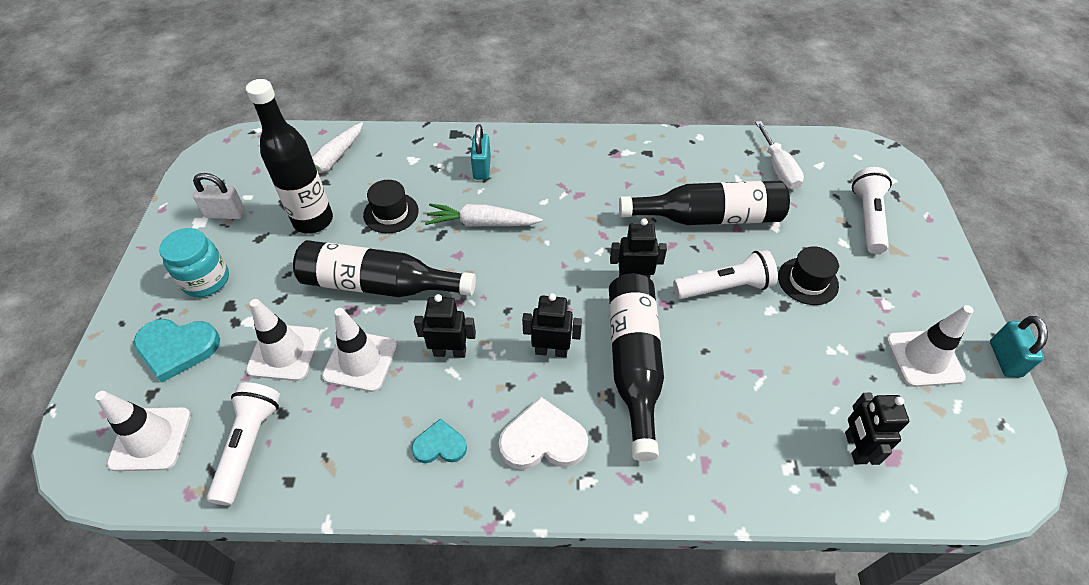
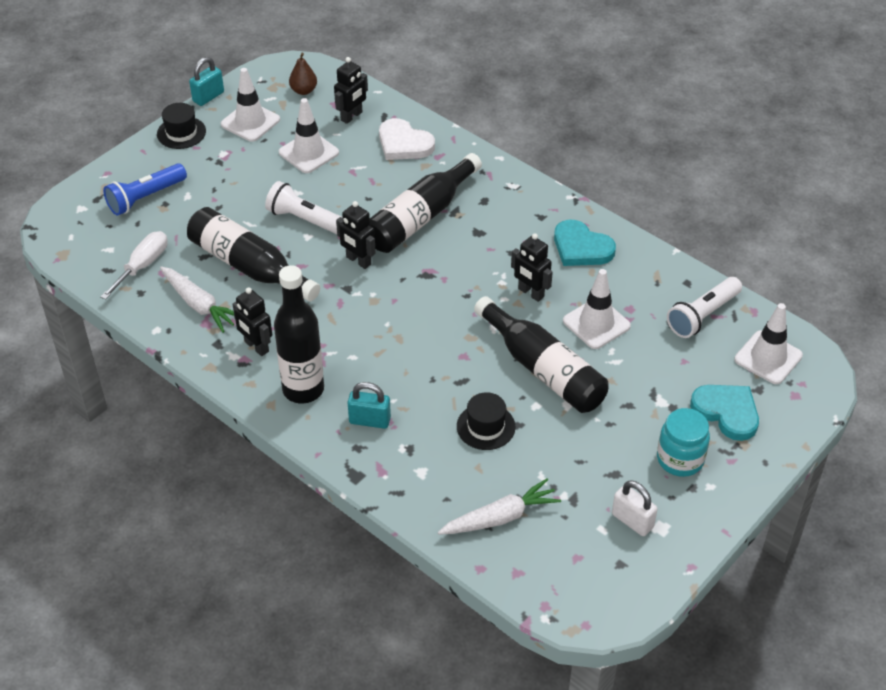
camera: 140 degrees left, 5 degrees down
(284, 352) = (647, 361): white traffic cone -> white traffic cone (308, 152)
(313, 220) = (557, 462): black bottle -> black bottle (303, 389)
(440, 445) = (581, 247): turquoise heart -> turquoise heart, size x1.63
(481, 223) = (421, 369): white carrot -> white carrot (199, 305)
(482, 168) = (369, 420): turquoise padlock -> turquoise padlock turned 60 degrees clockwise
(543, 440) = (517, 215): white heart -> white heart (404, 144)
(551, 351) = (463, 254): black robot -> black robot (256, 347)
(807, 281) = (248, 191): black hat -> black hat (181, 133)
(867, 218) = (145, 198): white flashlight -> blue flashlight
(948, 446) = (303, 90): none -> brown pear

